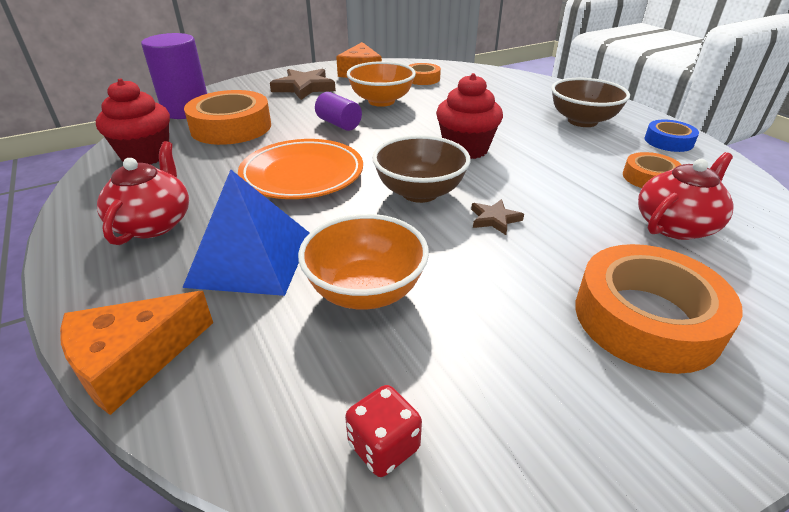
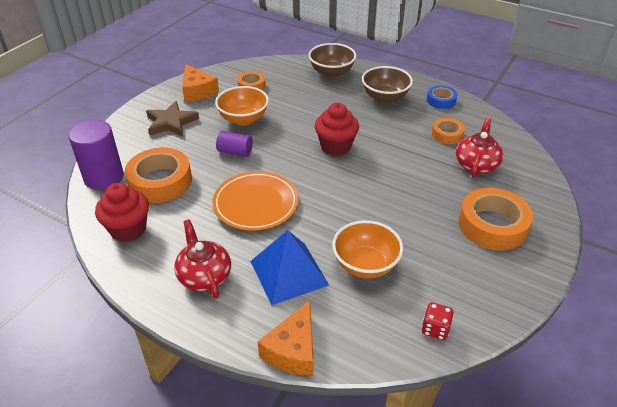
camera: 30 degrees left, 5 degrees up
(420, 192) = (338, 191): brown bowl -> brown bowl (331, 72)
(494, 219) = (391, 194): brown star -> none

